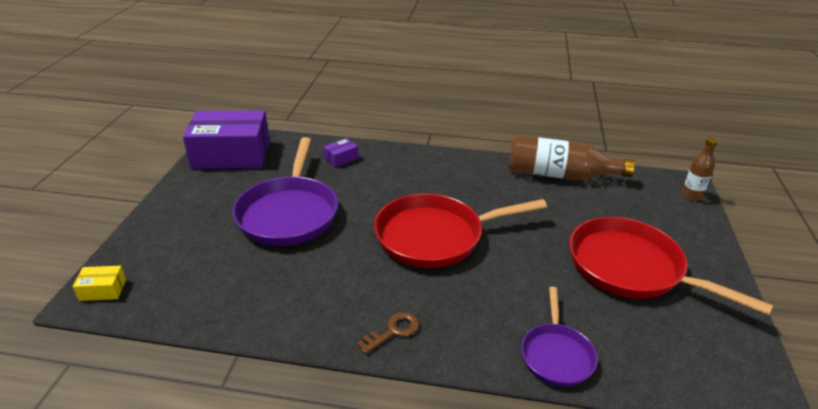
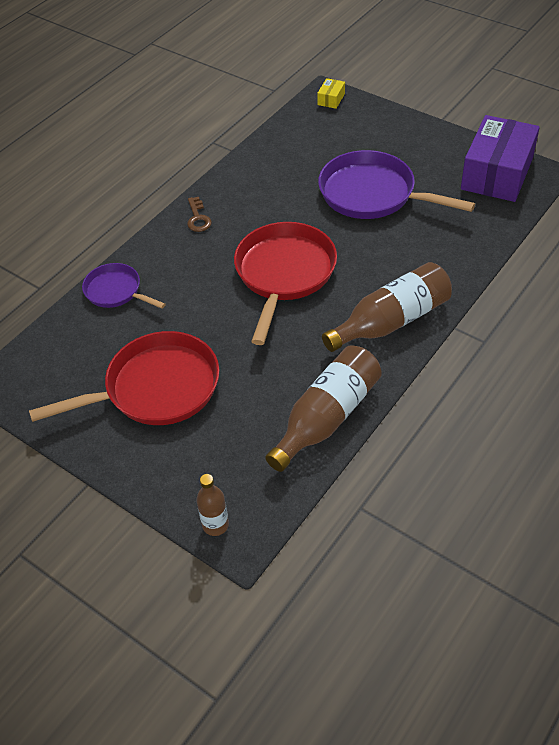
camera: 120 degrees right, 15 degrees up
(341, 158) = (453, 246): purple box -> none
(445, 169) = (391, 321): none -> brown bottle

